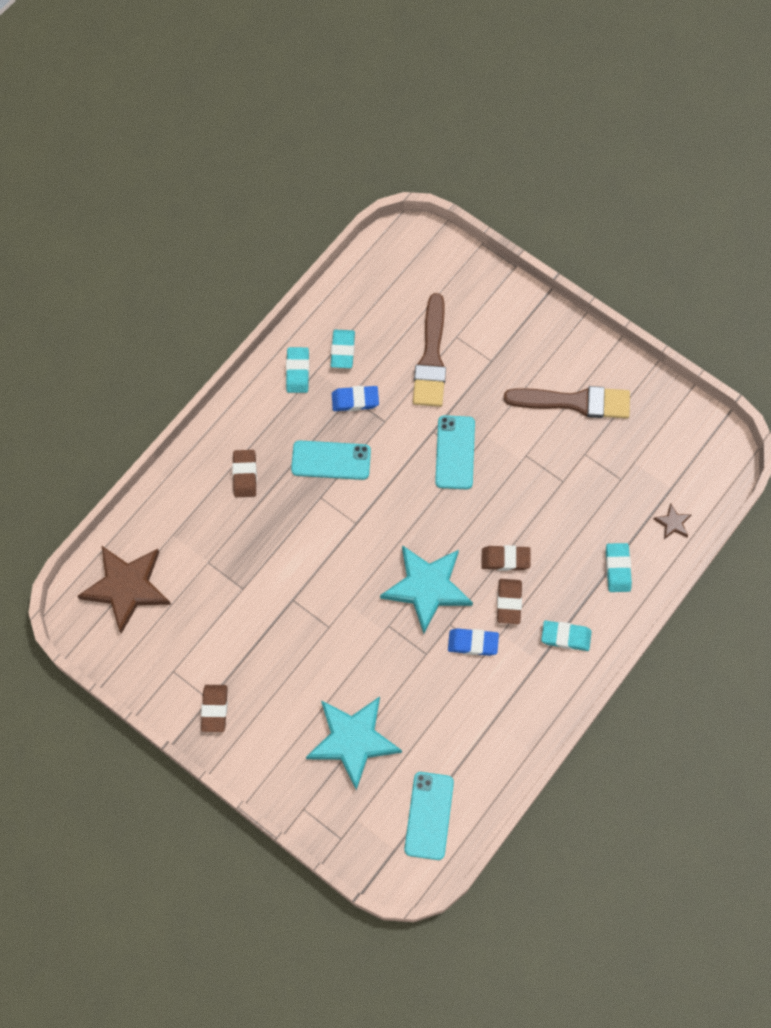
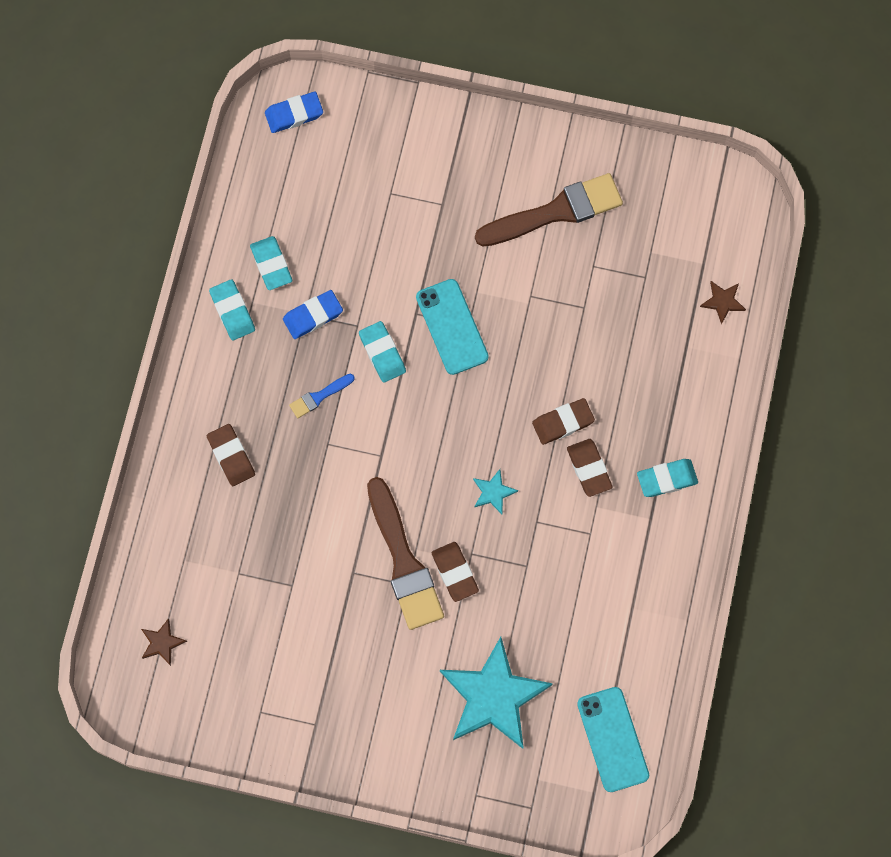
camera: 25 degrees left, 5 degrees up
(126, 587) = (162, 643): brown star -> brown star, size x0.42
(214, 709) = (327, 732): brown eraser -> brown eraser (454, 572)
(331, 460) = (319, 396): turquoise phone -> blue brush
(427, 588) = (493, 492): turquoise star -> turquoise star, size x0.42
(431, 358) = (374, 230): brown brush -> brown brush (404, 561)
(473, 643) = (571, 531): blue eraser -> blue eraser (294, 114)
(617, 569) = (687, 379): turquoise eraser -> turquoise eraser (382, 353)

